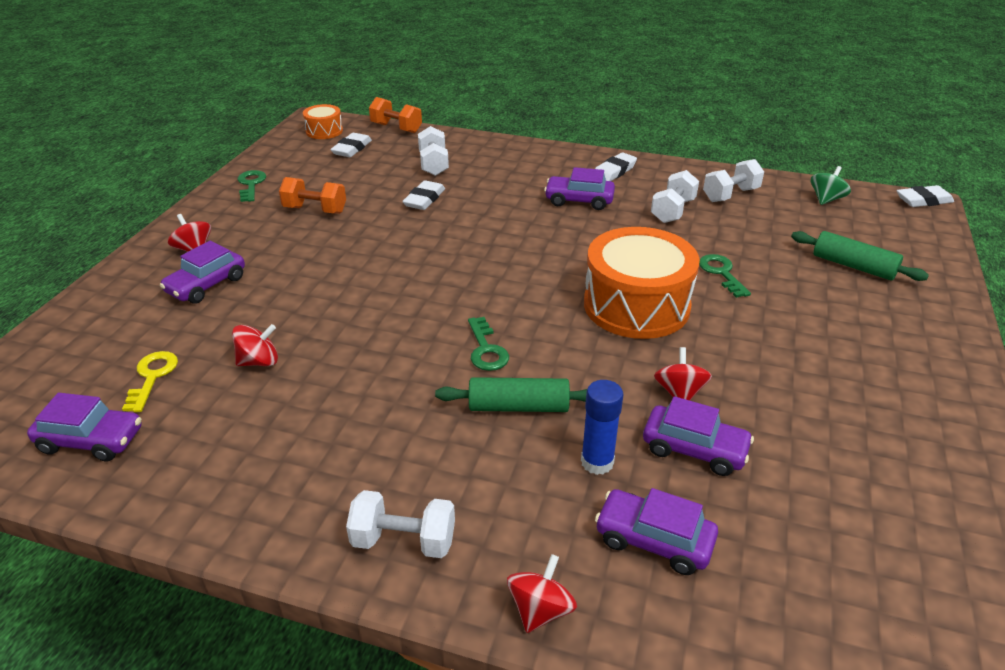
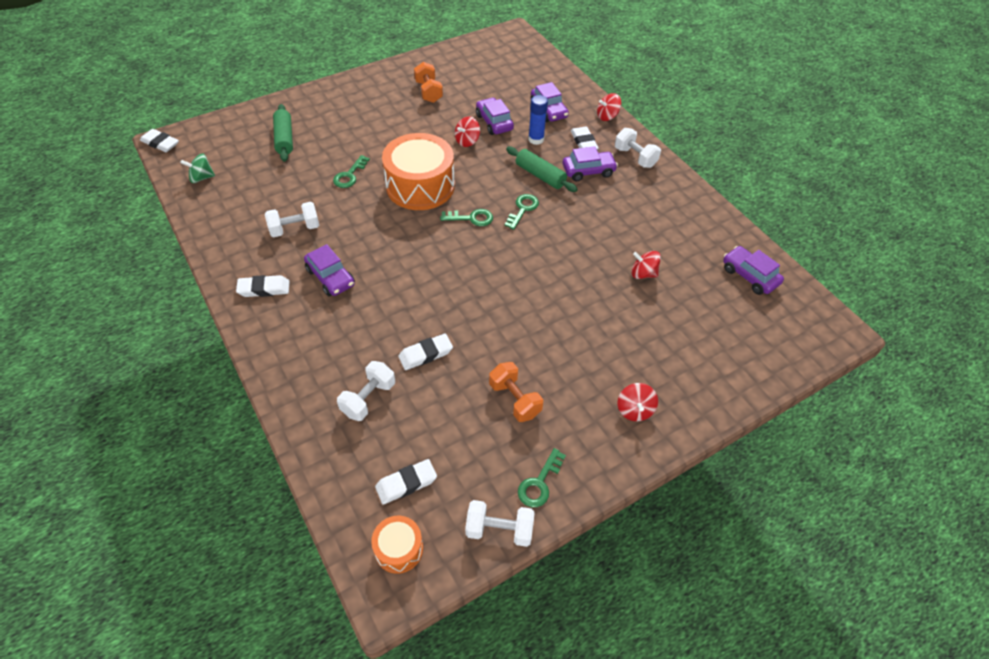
camera: 140 degrees left, 15 degrees up
(152, 377) = (706, 299): yellow key -> none
(206, 285) = (643, 360): purple car -> purple car (588, 171)
(396, 128) = (329, 495): orange dumbbell -> orange dumbbell (428, 92)
(520, 510) = (583, 142): none -> white eraser
(531, 307) = (471, 218): none -> green key
(730, 195) = (240, 217): white dumbbell -> white dumbbell (499, 530)

